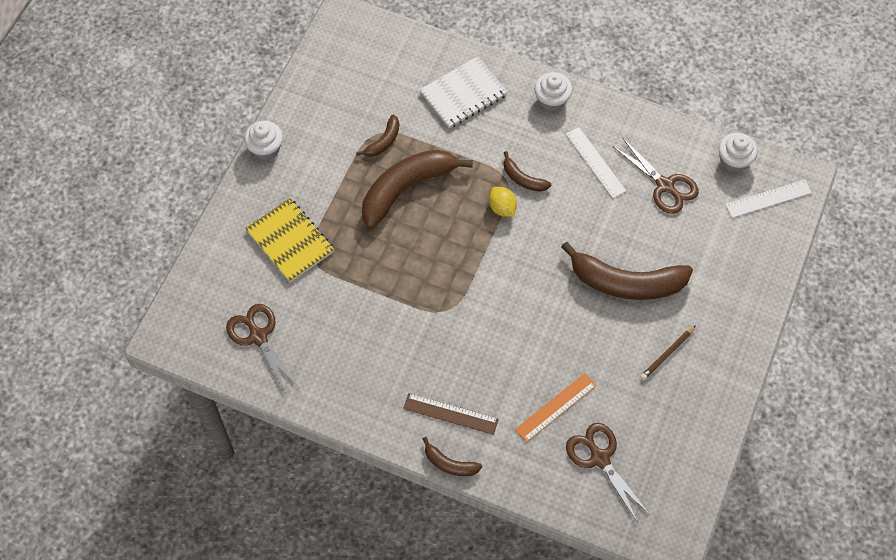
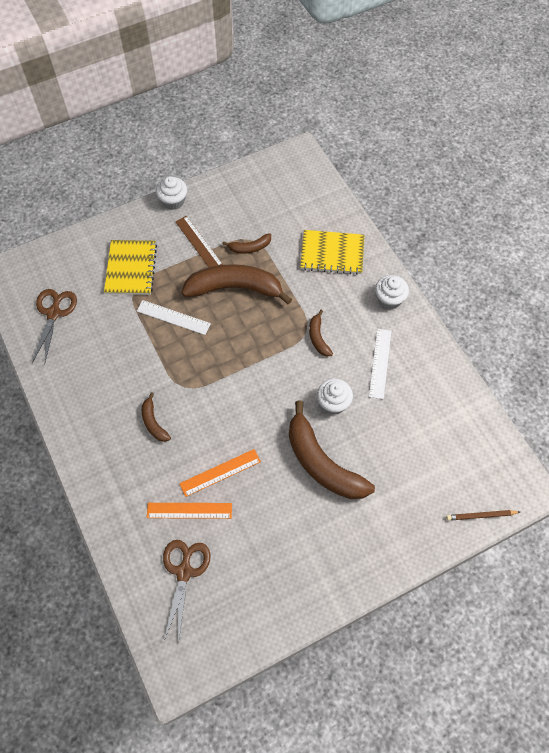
camera: 40 degrees right, 0 degrees up
(449, 464) = (84, 490): brown banana -> brown banana (153, 422)
(450, 414) = (118, 457): brown ruler -> brown ruler (199, 243)
(463, 94) = (332, 253): white notebook -> yellow notebook
(502, 208) = (285, 347): yellow lemon -> none
(551, 356) = (220, 472): none -> orange ruler
(665, 186) = (416, 416): brown scissors -> none
(667, 354) = (302, 537): brown pencil -> brown pencil (481, 516)
(734, 160) = (486, 437): white cupcake -> white cupcake (333, 403)
(768, 198) = (487, 484): white ruler -> white ruler (173, 317)

